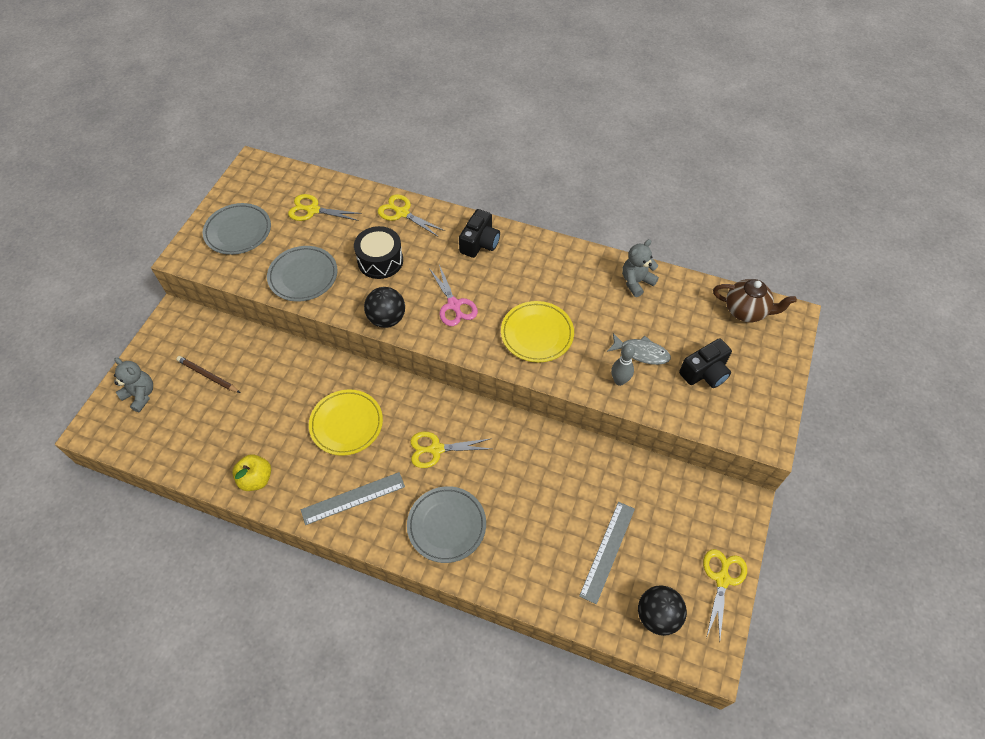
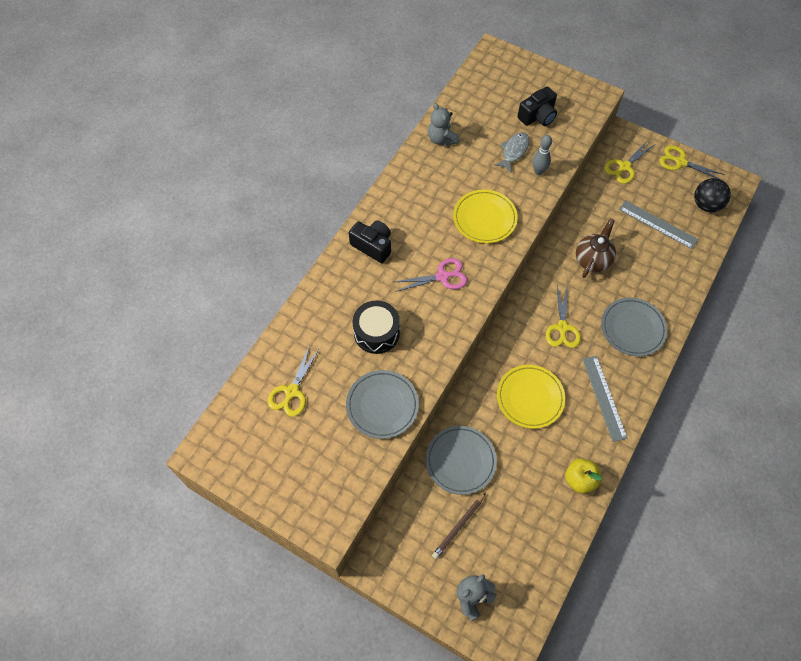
camera: 80 degrees left, 5 degrees up
(238, 231) = (304, 470): grey plate -> grey plate (460, 461)
(387, 319) = (449, 333): black ball -> none
(402, 213) = (317, 307): yellow scissors -> yellow scissors (624, 167)
(705, 372) = (537, 116): black camera -> black camera turned 75 degrees clockwise
(746, 311) = (484, 77): brown teapot -> brown teapot (592, 260)

